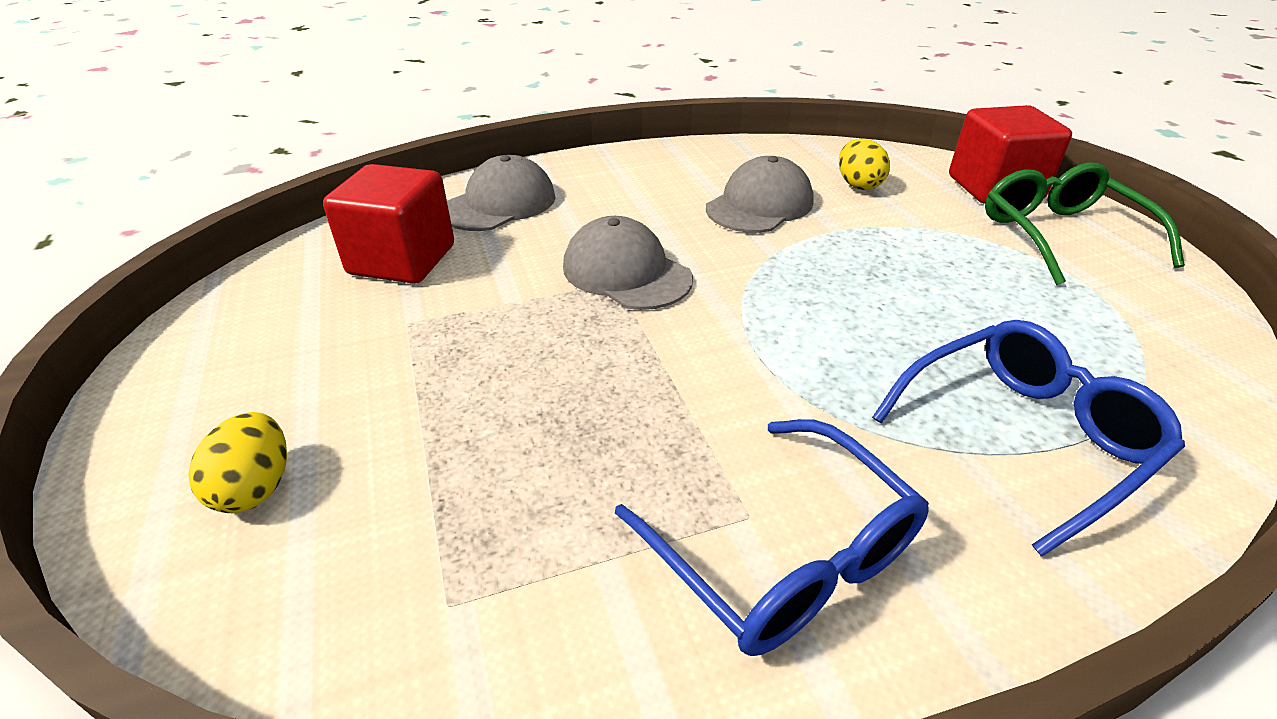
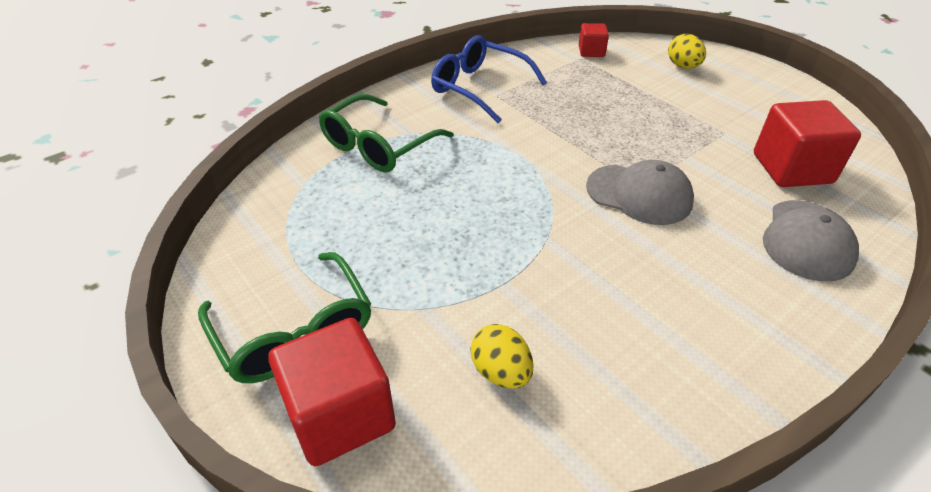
camera: 160 degrees right, 5 degrees up
(394, 625) = (591, 51): none -> red cube
(759, 205) = (588, 302): grey cap -> none
(1024, 437) = (378, 146): blue glasses -> green glasses

